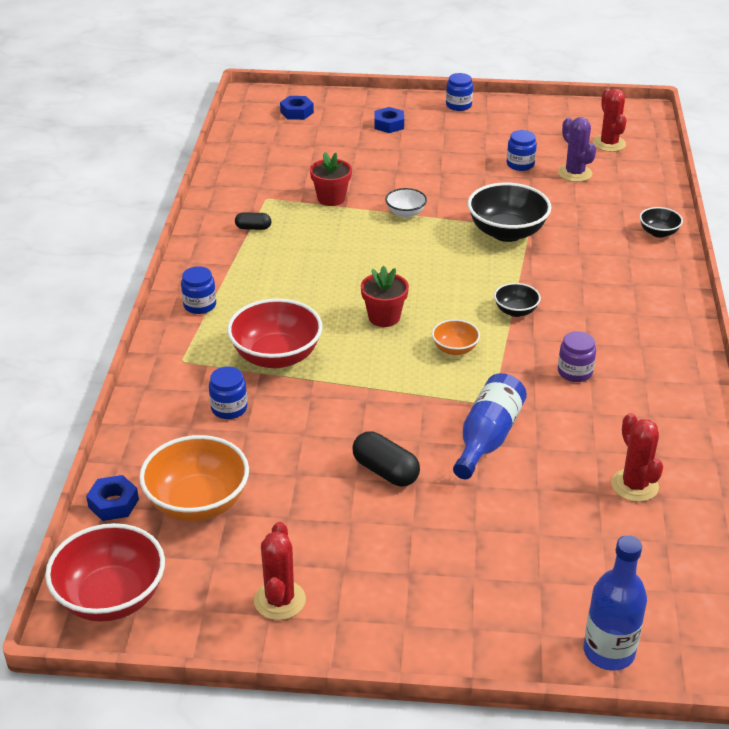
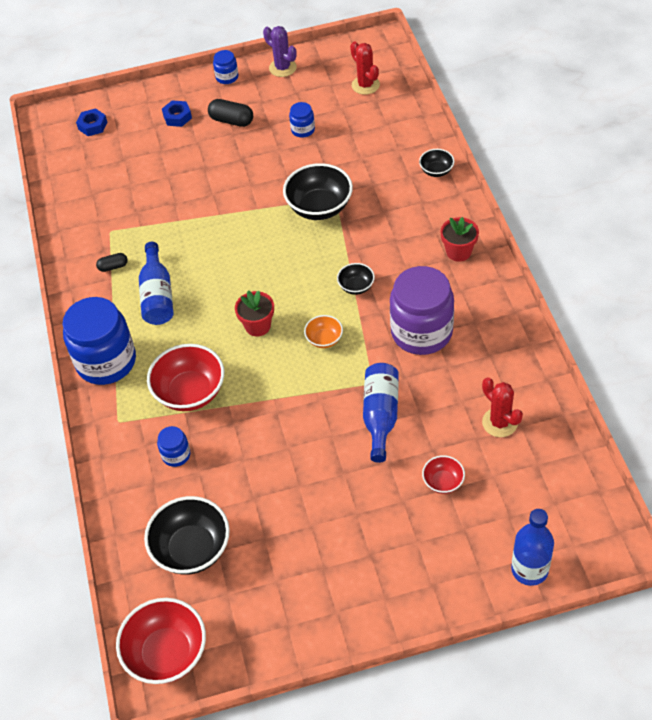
camera: 15 degrees left, 15 degrees up
(113, 503) = (128, 572): blue nut -> none
(198, 503) = (192, 549): orange bowl -> black bowl
(200, 305) = (106, 361): blue jar -> blue jar, size x2.23
(279, 600) = (289, 611): red cactus -> none
(287, 263) = (157, 295): none -> blue bottle
(331, 198) = (164, 214): red flower pot -> red flower pot (458, 252)
(385, 471) = (318, 472): black capsule -> black capsule (231, 120)
(405, 213) = (231, 212): white bowl -> none
(535, 525) = (443, 482): none -> red bowl
(574, 173) = (350, 126): purple cactus -> purple cactus (282, 68)
(575, 372) = (421, 332): purple jar -> purple jar, size x2.23

